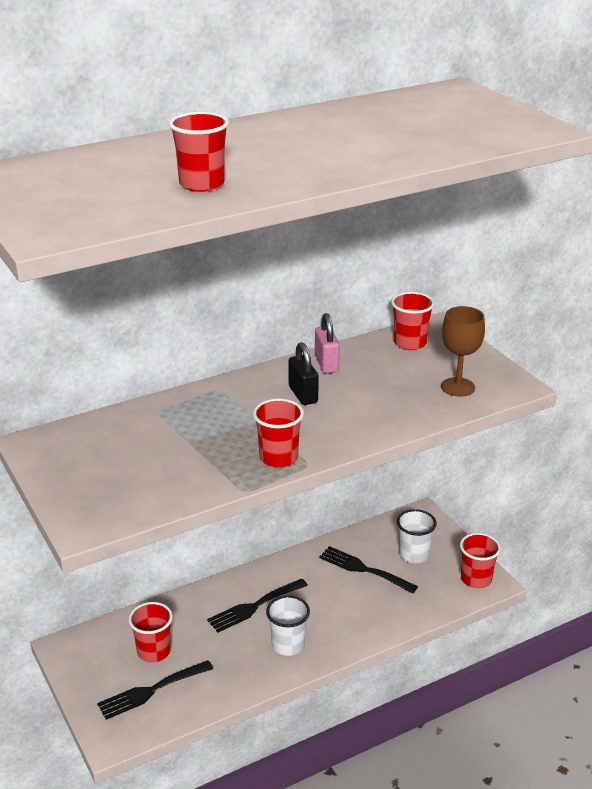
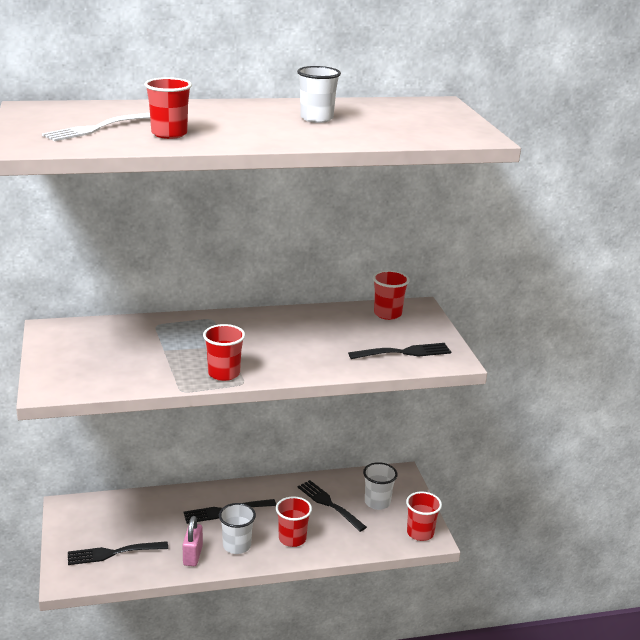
camera: 15 degrees right, 5 degrees down
(106, 191) = (96, 128): none -> white fork
(153, 651) = (130, 525): red cup -> red cup (292, 539)
(303, 394) = (274, 334): black padlock -> none
(326, 364) = (309, 316): pink padlock -> pink padlock (193, 555)
(347, 133) = (316, 118): none -> white cup
(458, 387) = (404, 352): brown goblet -> black fork

